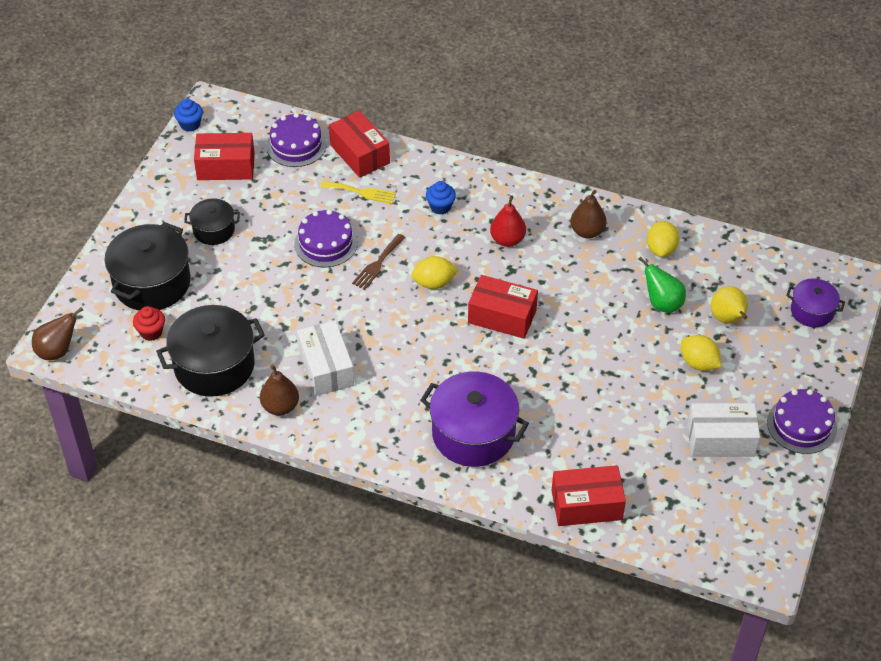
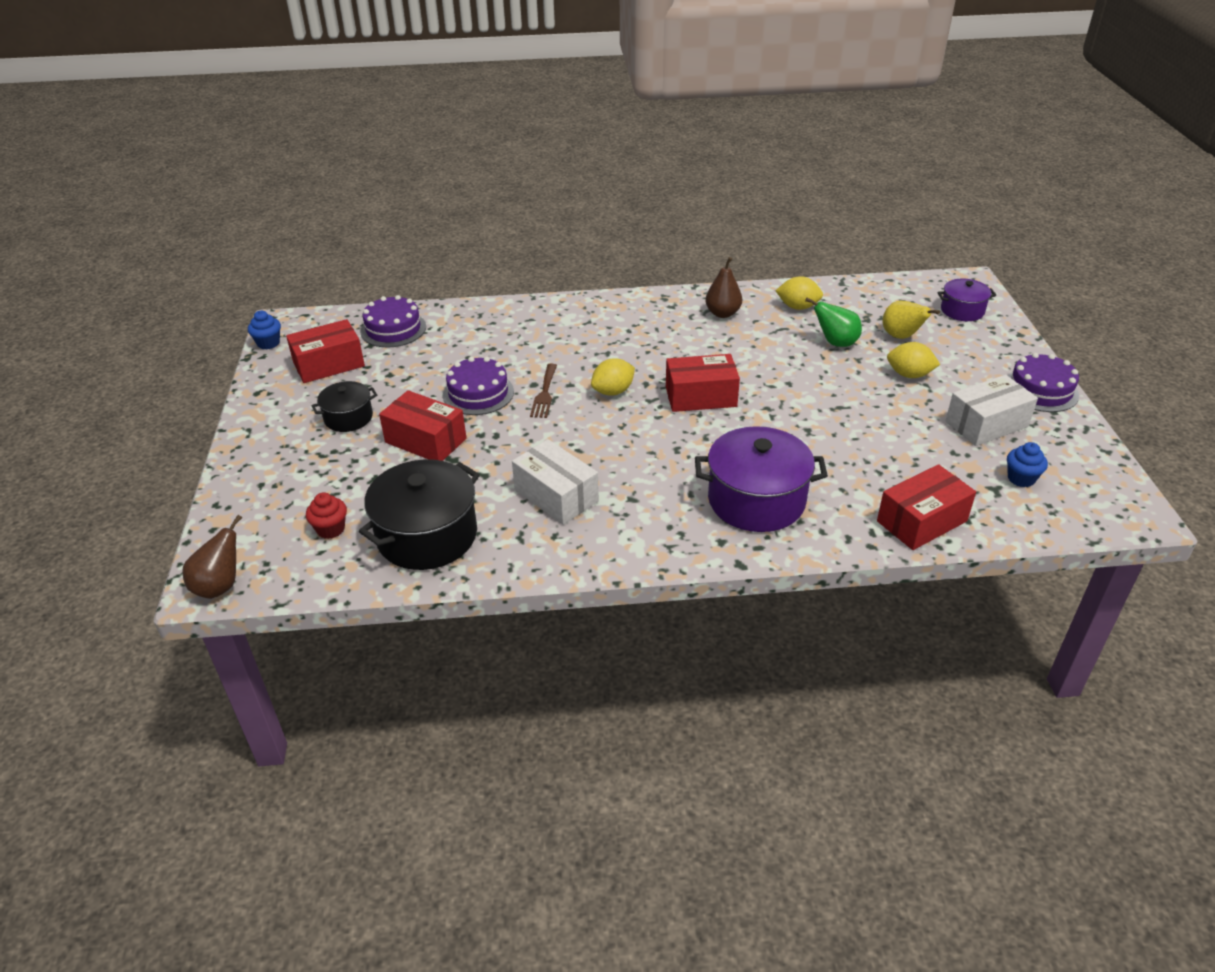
camera: 25 degrees left, 10 degrees down
(152, 283) = (304, 484): black pot -> none
(280, 406) = (531, 548): brown pear -> none
(360, 154) = (463, 318): red box -> red box (425, 440)
(361, 192) = (486, 345): yellow fork -> none
(440, 207) = (572, 334): blue cupcake -> blue cupcake (1021, 478)
(507, 240) = (656, 339): red pear -> none
(661, 249) = (798, 307): yellow lemon -> yellow lemon turned 60 degrees counterclockwise

